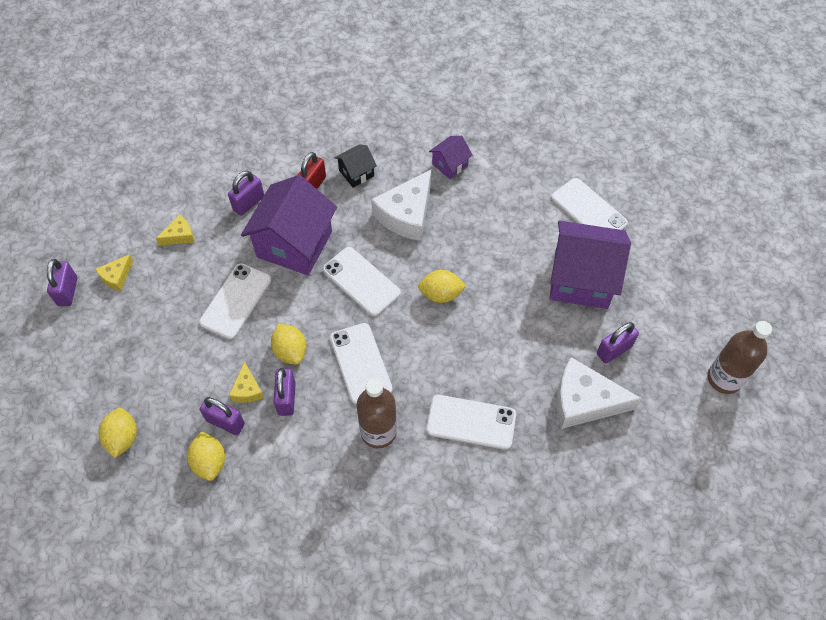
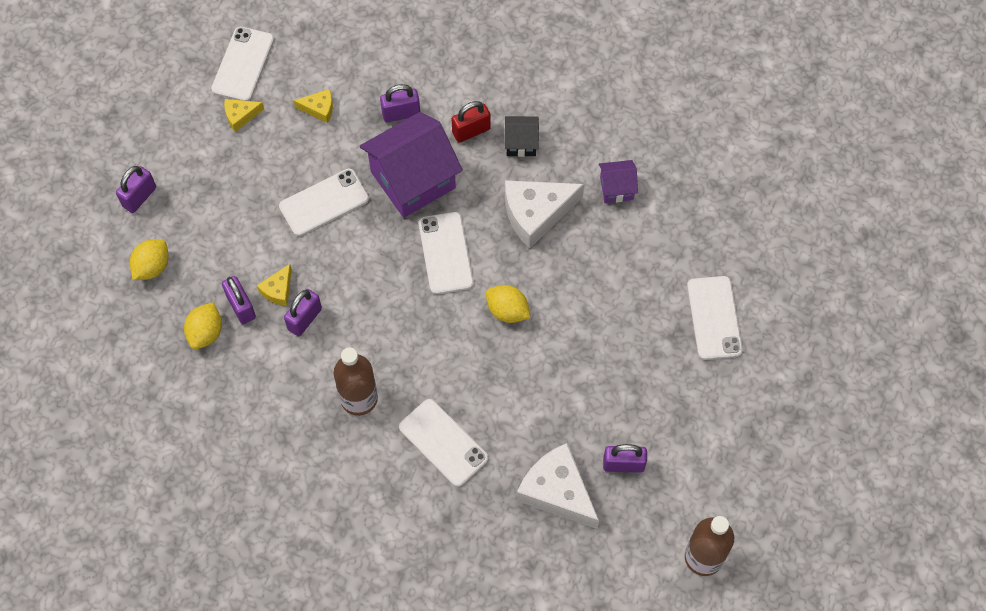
camera: 35 degrees right, 5 degrees up
(68, 291) = (192, 105): purple padlock -> purple padlock (139, 197)
(290, 351) = (338, 279): yellow lemon -> none
(361, 363) = (389, 329): white phone -> white phone (243, 64)
(581, 279) = (649, 380): purple house -> none

